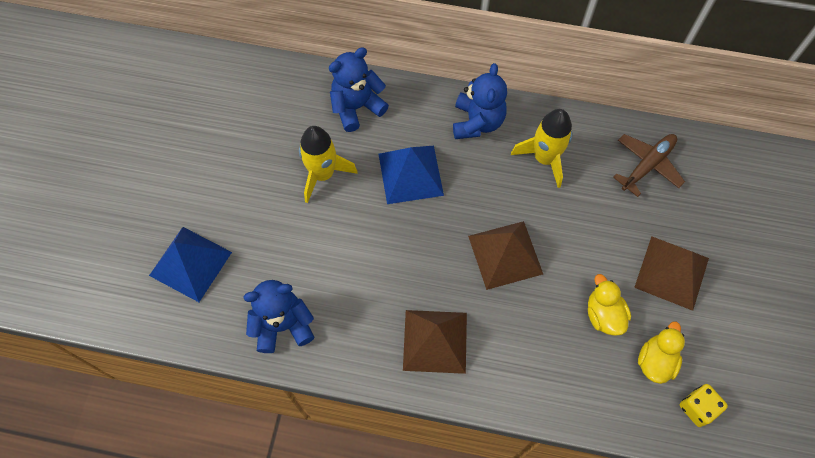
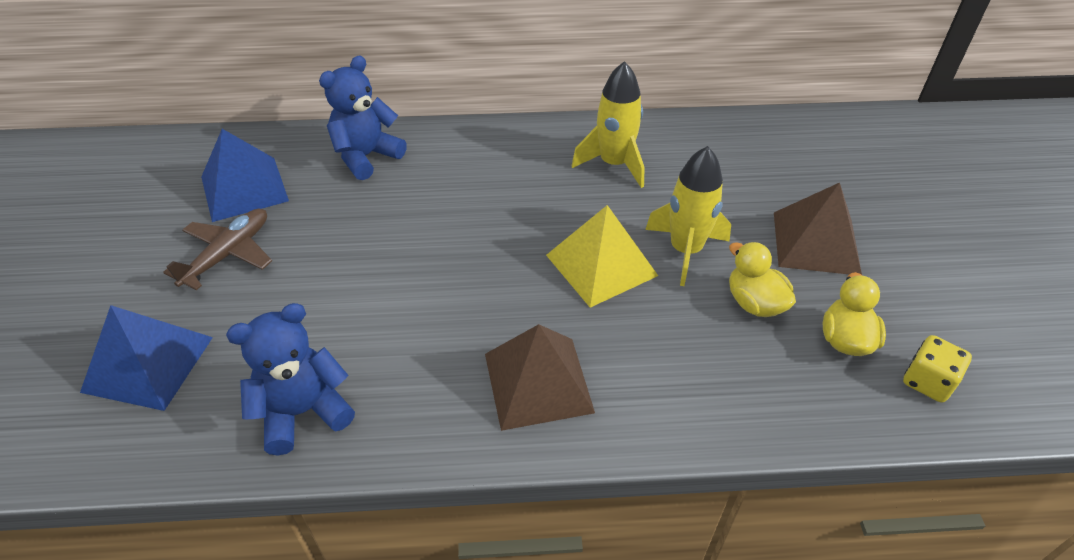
camera: 15 degrees left, 20 degrees down
(323, 174) = (334, 228): yellow rocket -> yellow rocket (685, 251)
(410, 174) = (452, 207): blue pyramid -> blue pyramid (244, 188)
(477, 122) = (521, 145): blue teddy bear -> none
(505, 254) = (601, 265): brown pyramid -> yellow pyramid
(647, 165) = (736, 150): brown plane -> brown plane (228, 254)

